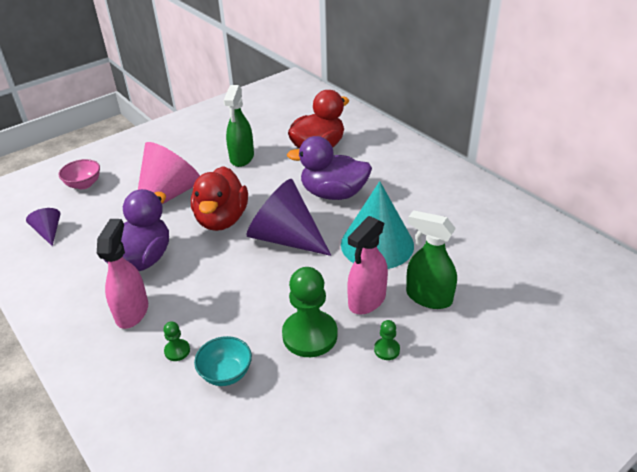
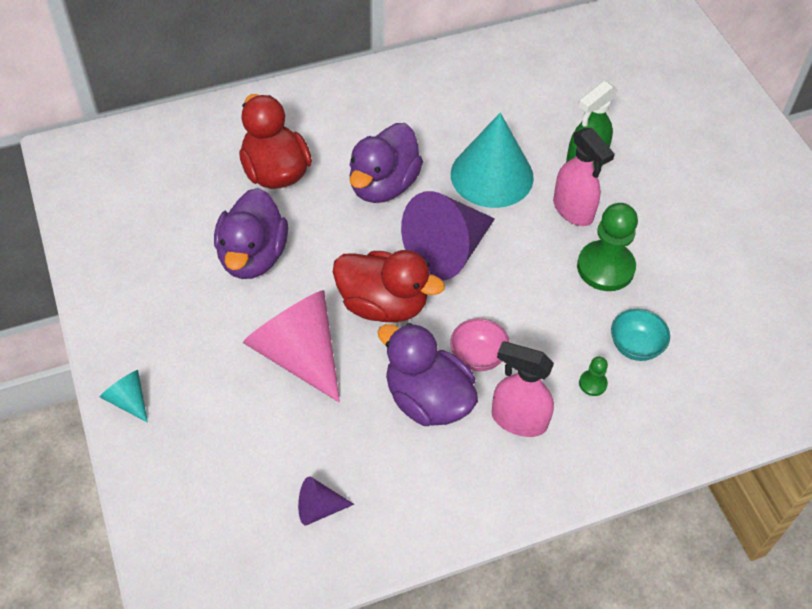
camera: 75 degrees left, 15 degrees up
(84, 184) = (217, 458): pink bowl -> pink bowl (478, 356)
(120, 145) = (128, 400): none -> turquoise cone
(242, 158) = (253, 256): green spray bottle -> purple duck
(386, 350) = (641, 215): green pawn -> none

